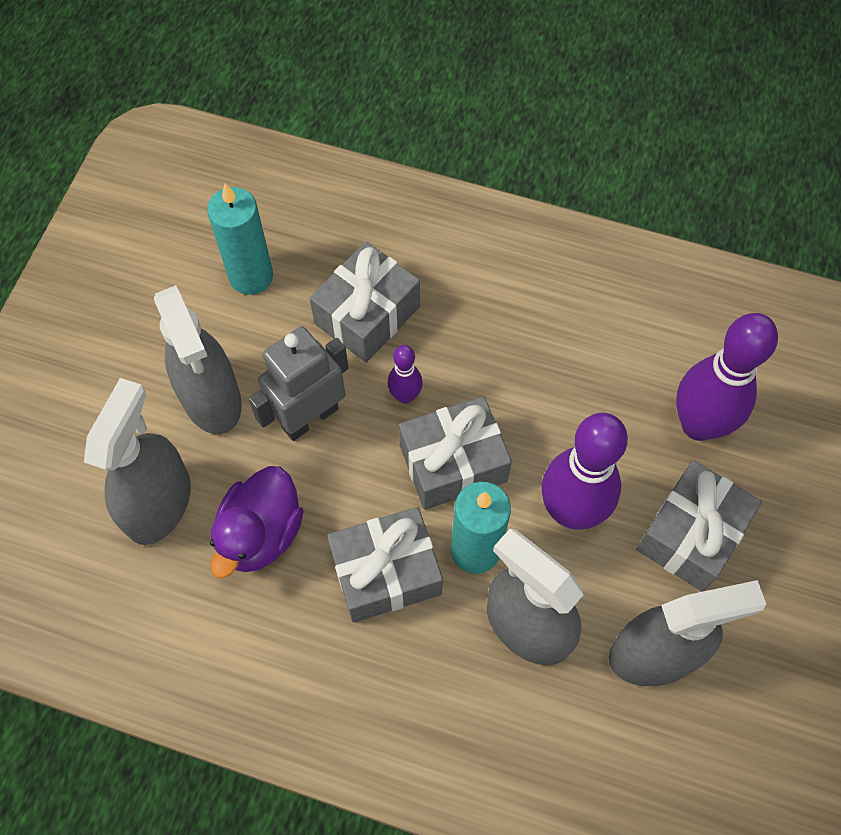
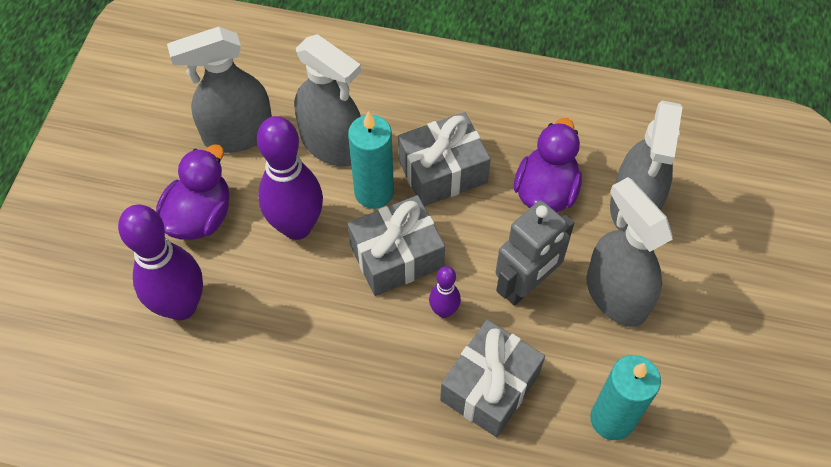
camera: 175 degrees right, 5 degrees down
(691, 534) = (200, 216): grey gift -> purple duck

